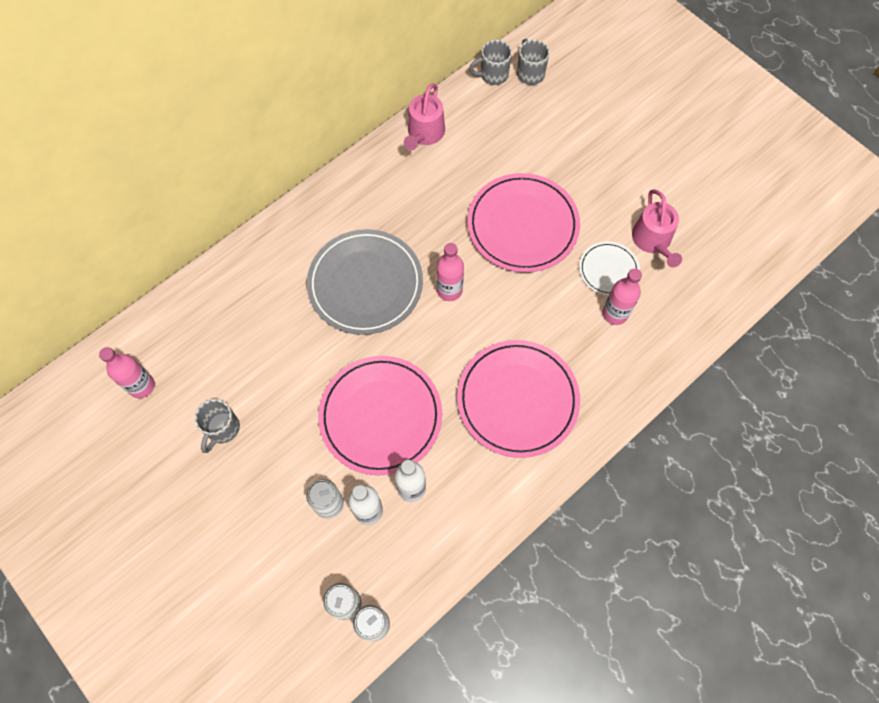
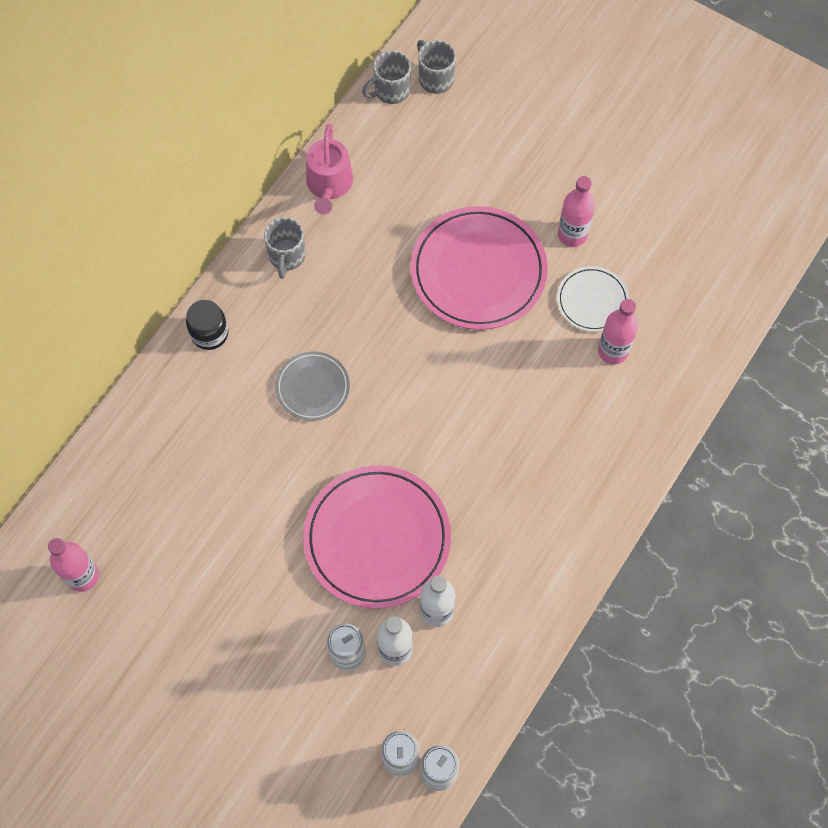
camera: 15 degrees left, 0 degrees up
(222, 429) = (196, 601): grey mug -> grey mug (287, 256)
(298, 224) = (209, 333): none -> black jar
(365, 284) = (312, 387): grey plate -> grey plate, size x0.53
(449, 290) = (414, 370): pink bottle -> pink bottle (572, 234)
(517, 399) = (528, 479): pink plate -> none
(653, 240) = (634, 253): pink watering can -> none

